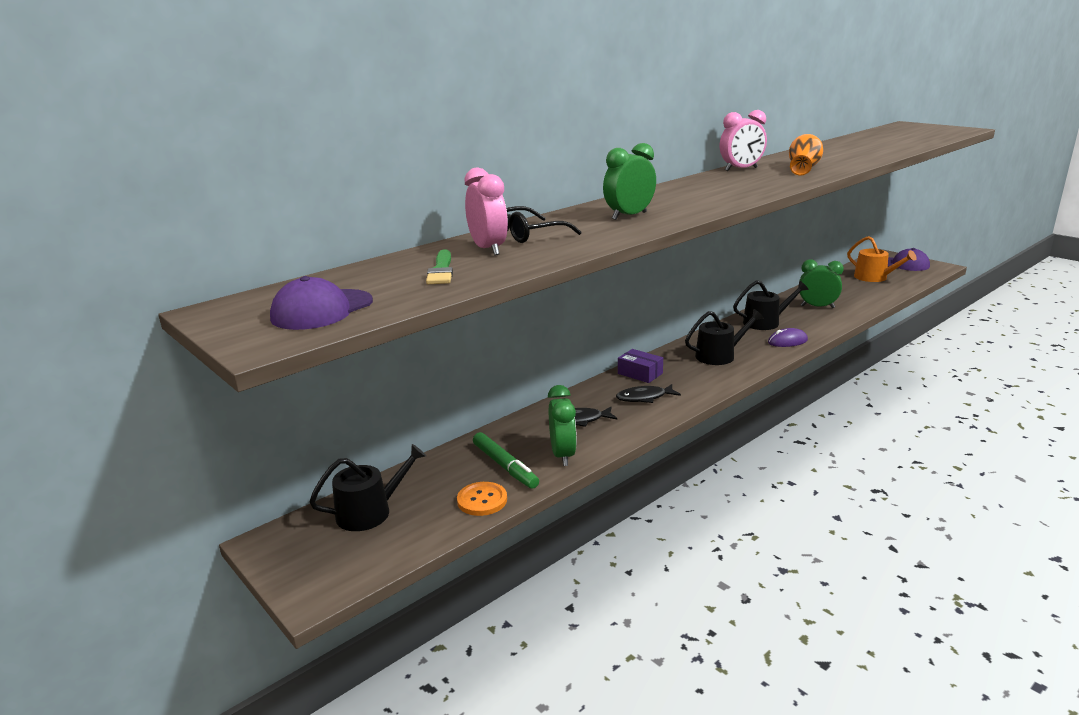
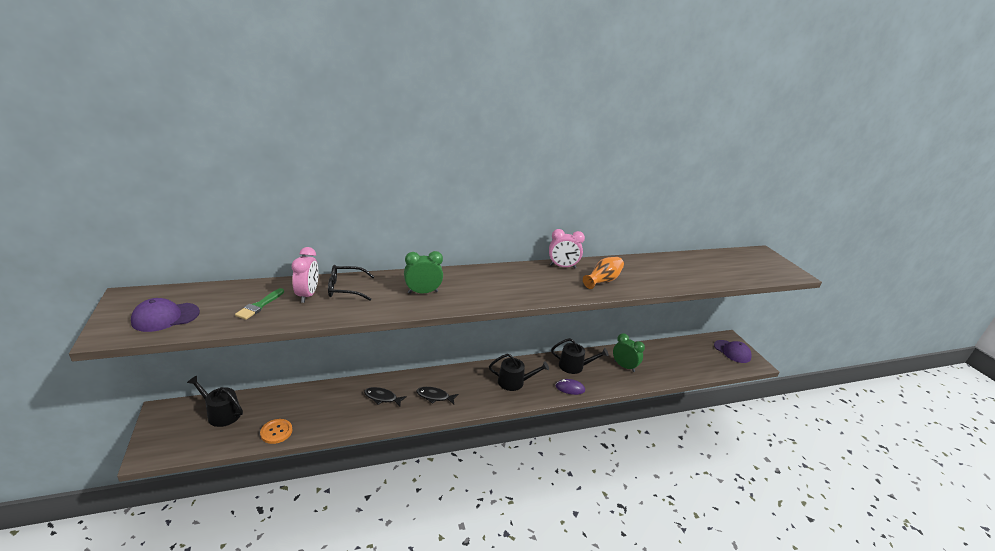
camera: 20 degrees right, 5 degrees up
(370, 512) = (221, 413): black watering can -> black watering can turned 150 degrees counterclockwise
(505, 466) = (311, 413): green marker -> none
(562, 455) = (346, 419): green clock -> none
(640, 373) = (453, 376): purple box -> none
(874, 278) = (695, 356): orange watering can -> none

